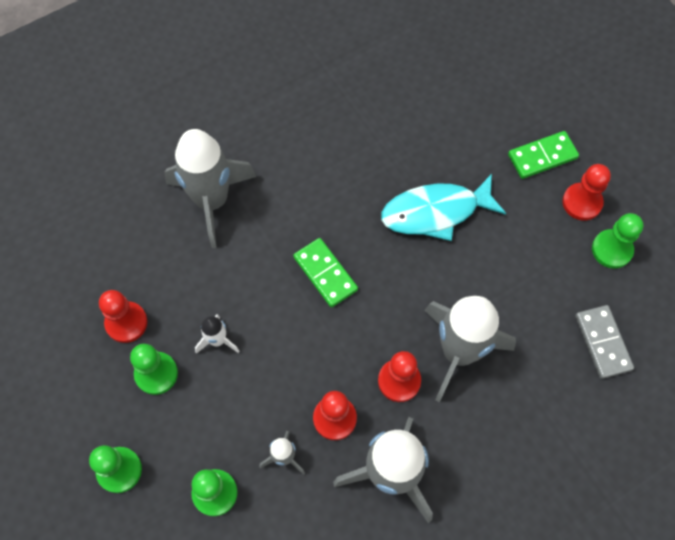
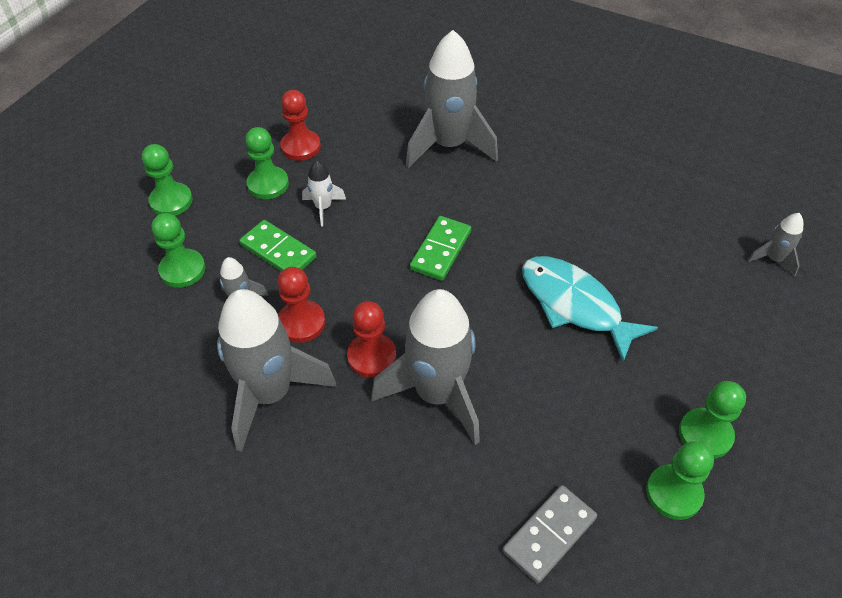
camera: 60 degrees right, 15 degrees down
(473, 60) = (773, 259): none -> grey rocket
(542, 156) = (724, 370): green domino -> green domino (278, 251)
(582, 202) = (705, 434): red pawn -> green pawn

